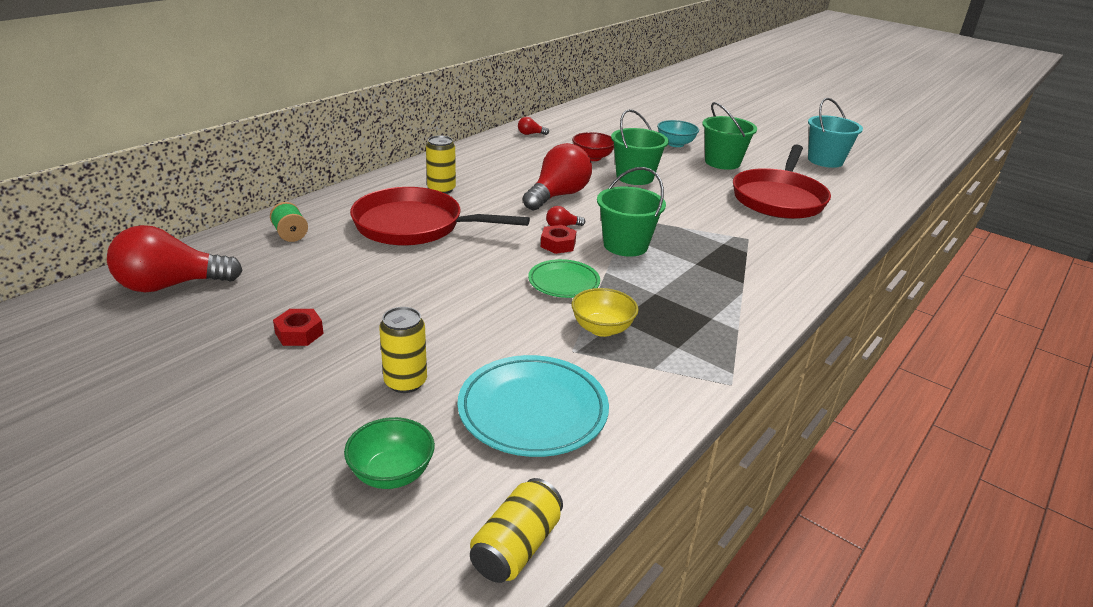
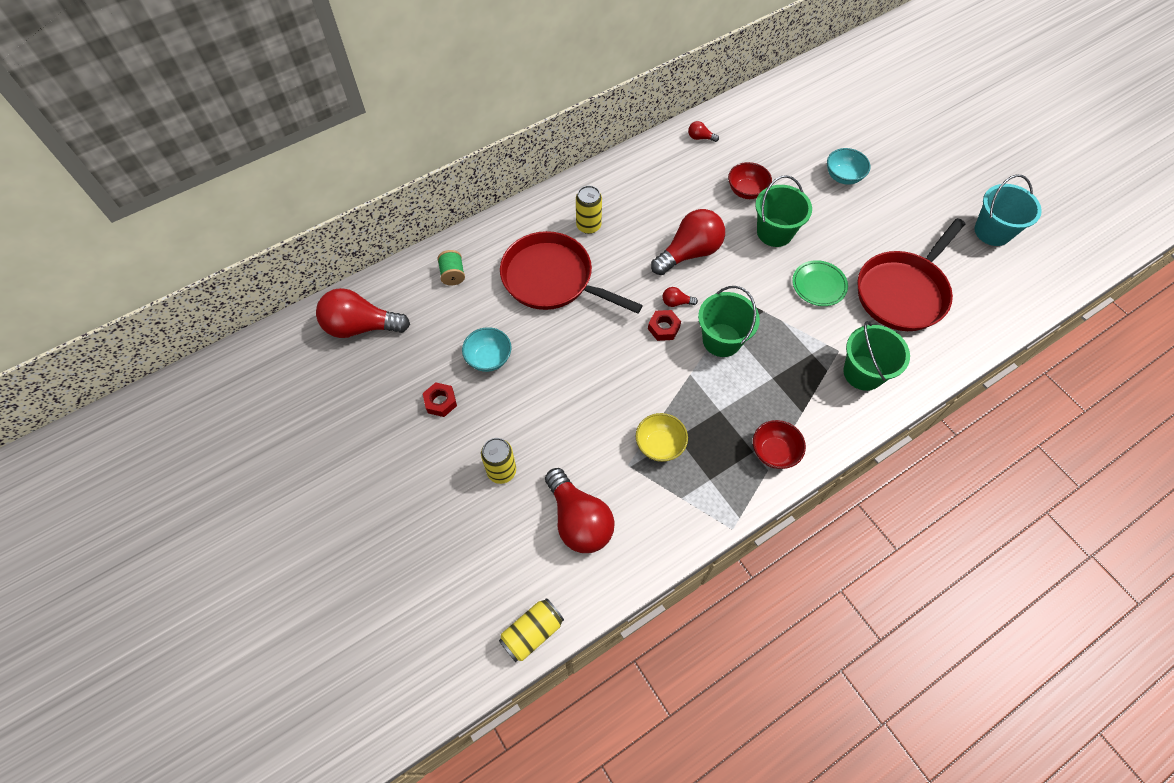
camera: 20 degrees right, 30 degrees up
(356, 290) = (489, 358): none -> turquoise bowl
(391, 473) = (474, 554): green bowl -> none
(533, 410) = (579, 520): turquoise plate -> red light bulb
(563, 282) = (650, 381): green plate -> green plate (818, 285)
(722, 162) = (877, 218): green bucket -> green bucket (863, 373)
(735, 315) = (774, 452): none -> red bowl

